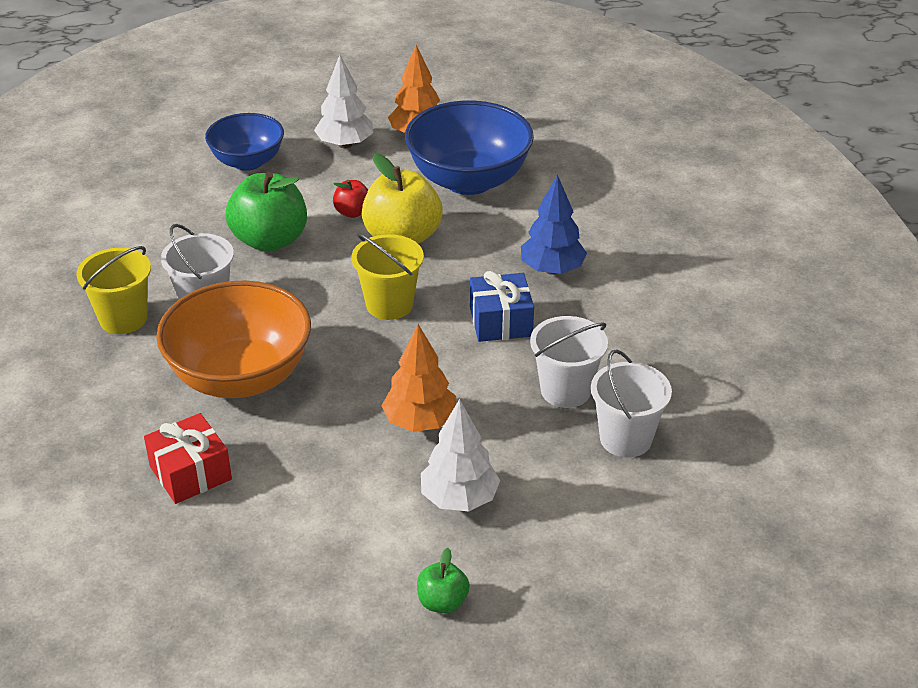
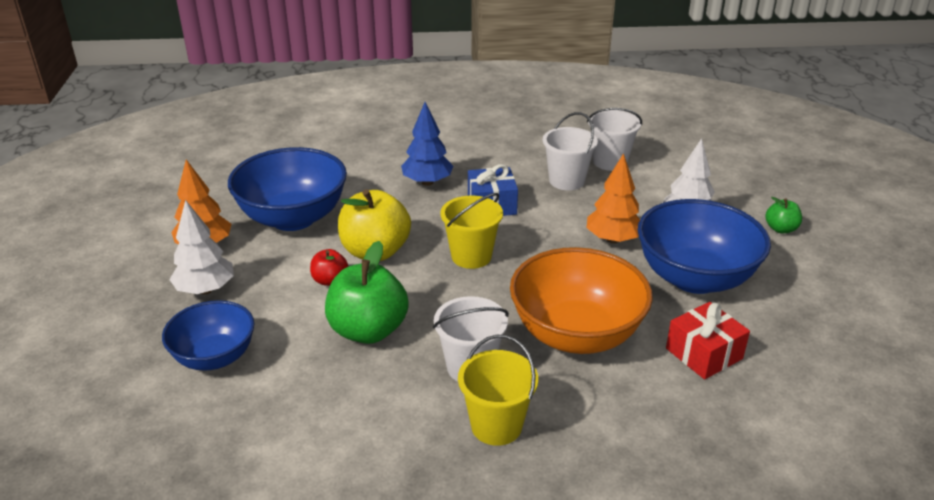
camera: 90 degrees left, 5 degrees down
(331, 487) = (694, 278): none -> blue bowl

